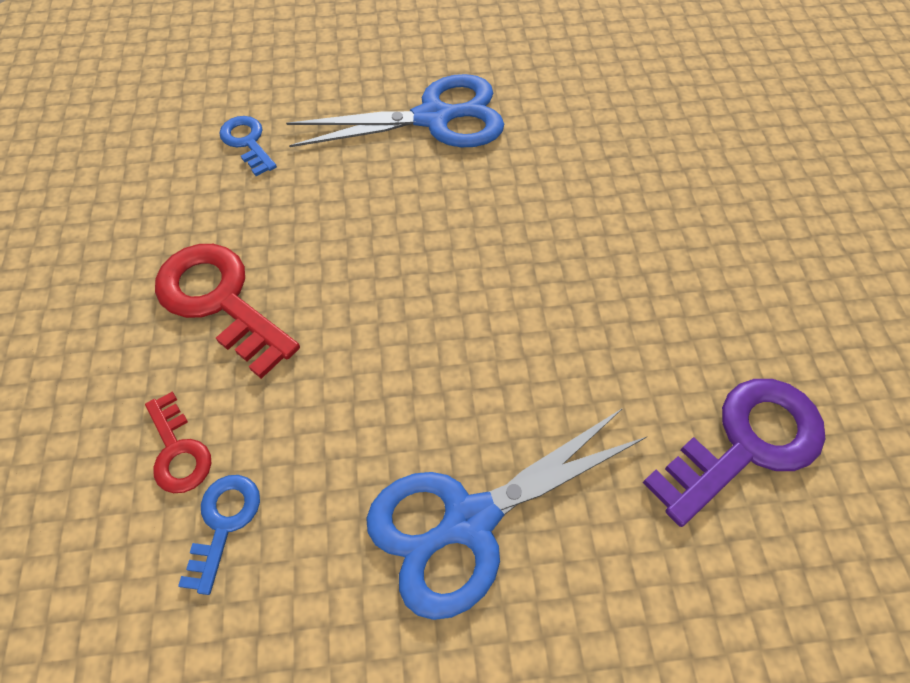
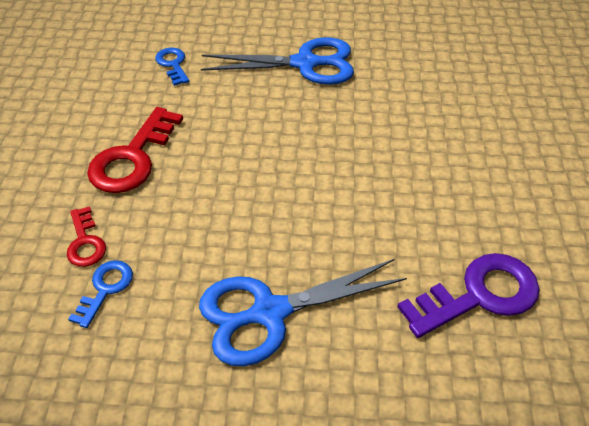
camera: 10 degrees right, 10 degrees down
(220, 301) = (133, 158): red key -> red key turned 120 degrees counterclockwise

